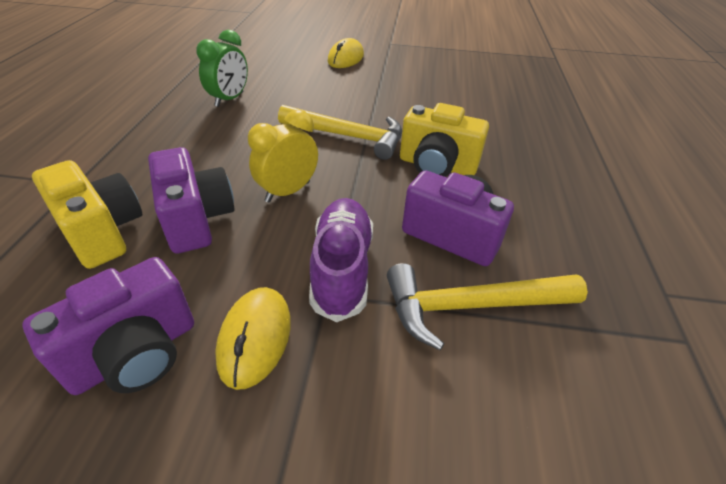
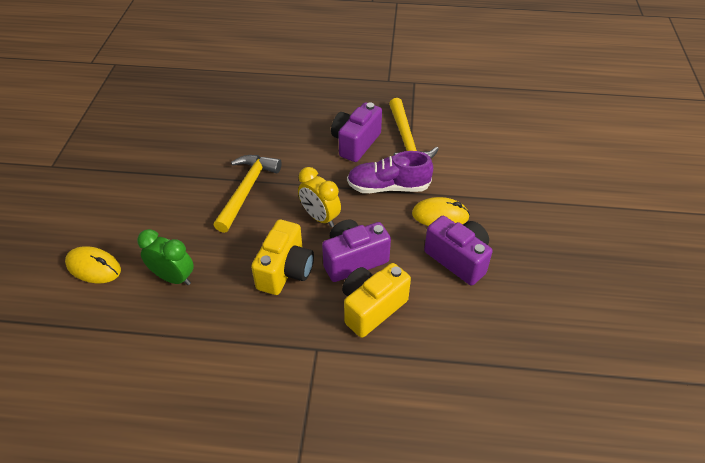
camera: 90 degrees left, 5 degrees up
(345, 58) = (87, 199): yellow mouse -> yellow mouse (94, 267)
(437, 166) = (287, 145): yellow camera -> yellow camera (285, 271)

